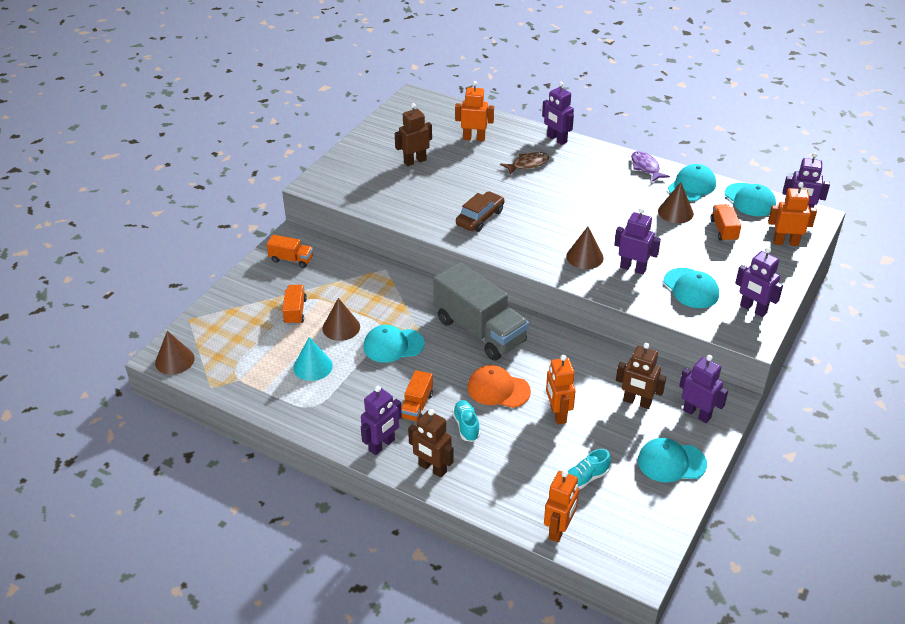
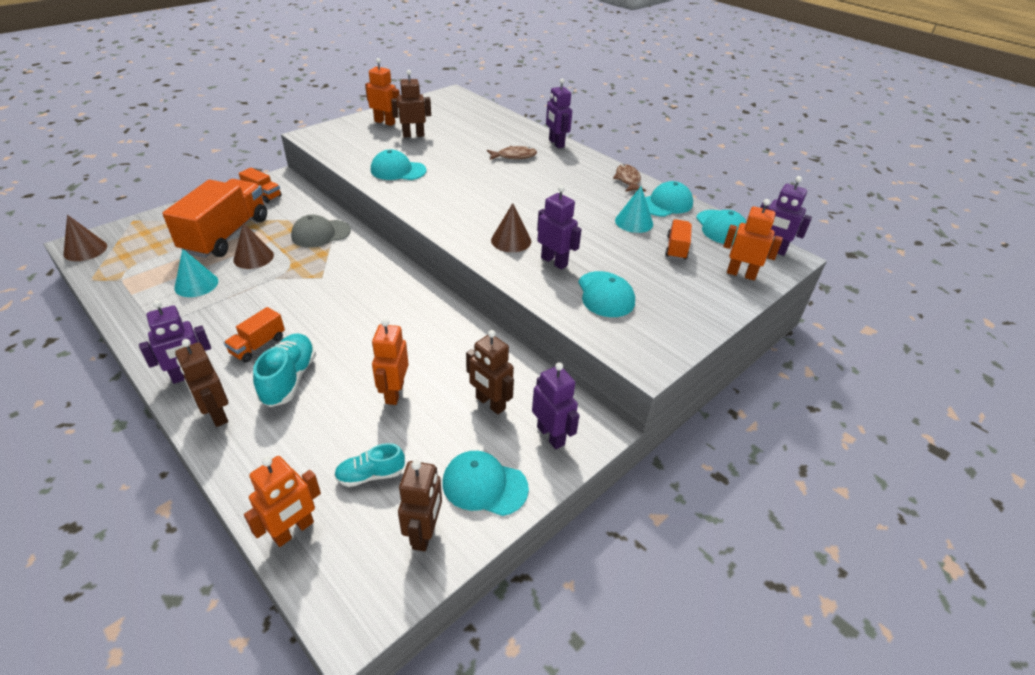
camera: 15 degrees right, 0 degrees up
(295, 311) = (226, 235): orange truck -> orange truck, size x2.16
(383, 288) = (320, 234): none -> grey cap
(393, 345) = (286, 284): turquoise cap -> turquoise cap (398, 170)
(466, 426) = (289, 379): turquoise shoe -> turquoise shoe, size x1.56
(474, 138) = (480, 129): orange robot -> orange robot (385, 122)
(479, 331) = (379, 291): grey truck -> none
(480, 218) = (434, 187): brown car -> none
(498, 389) = (352, 350): orange cap -> none
(646, 167) = (628, 180): purple fish -> brown fish
(651, 505) = (424, 533): none -> brown robot
(675, 212) = (634, 222): brown cone -> turquoise cone
(753, 309) = (665, 332): purple robot -> none

